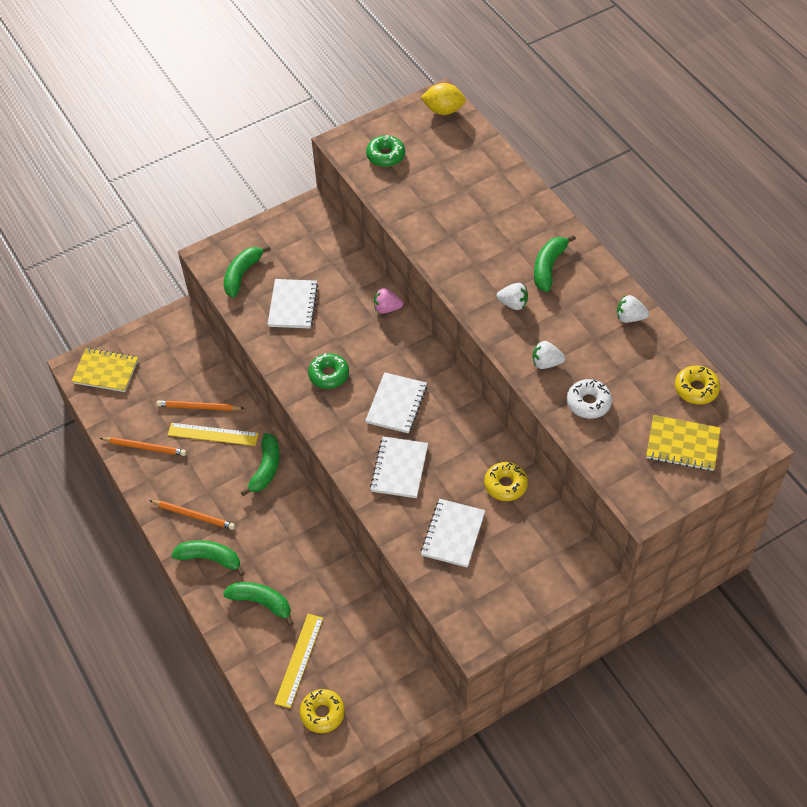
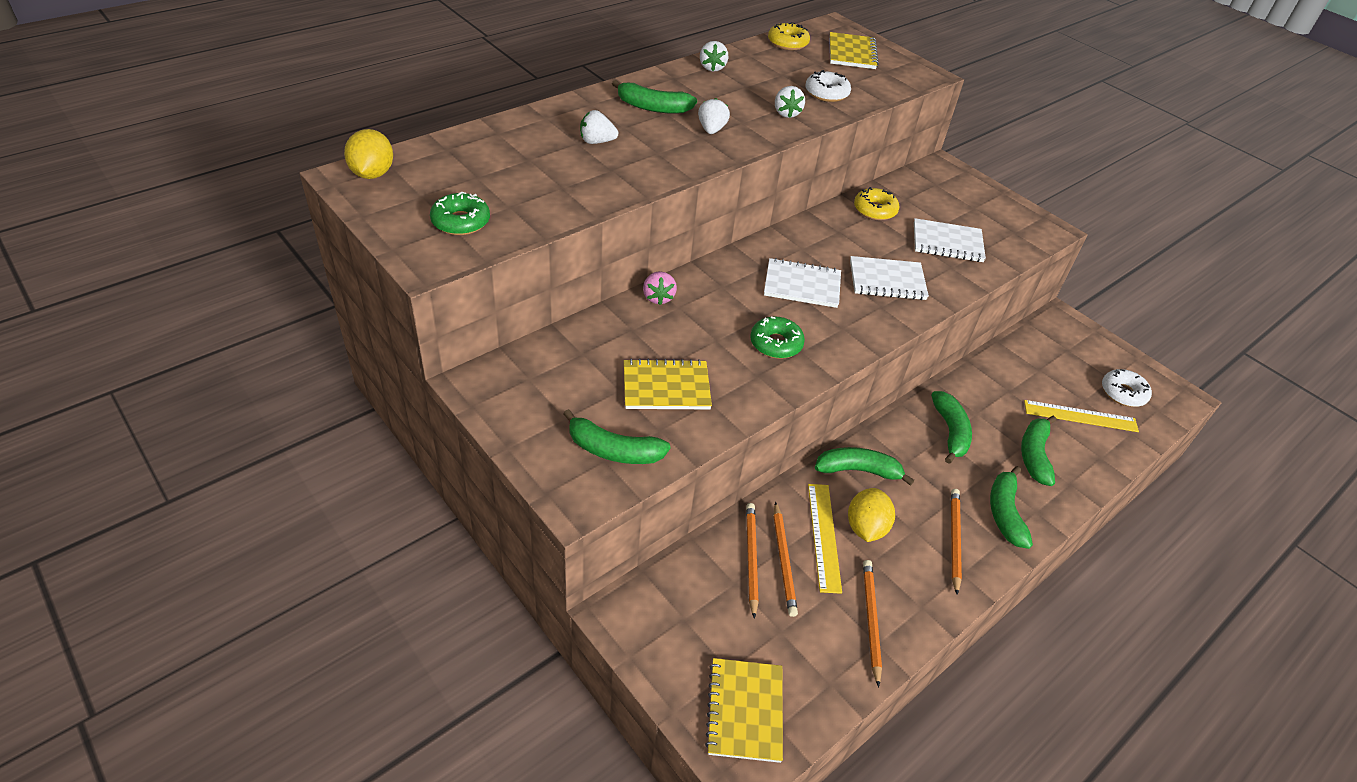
camera: 105 degrees left, 10 degrees down
(204, 389) = (751, 558): none -> orange pencil
(215, 461) = (865, 527): none -> yellow lemon
(293, 305) = (666, 387): white notebook -> yellow notebook
(295, 545) = (950, 432): none -> green banana
(322, 713) = (1123, 393): yellow donut -> white donut
(490, 228) = (597, 142): none -> white strawberry

